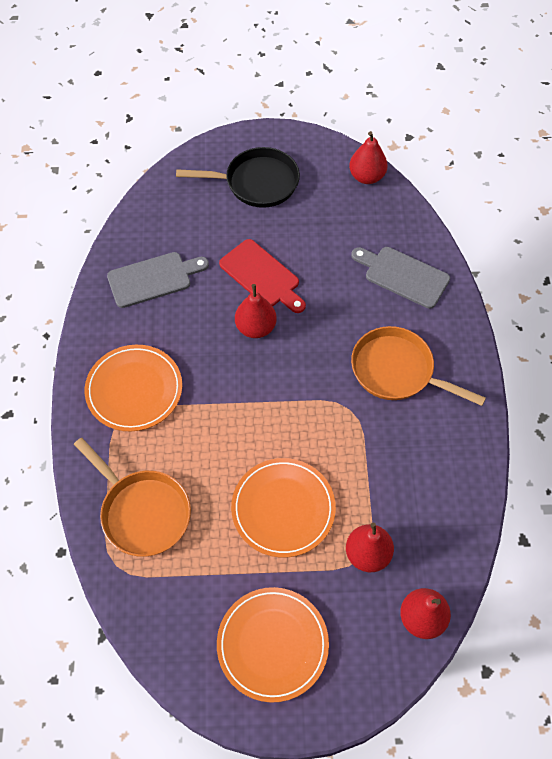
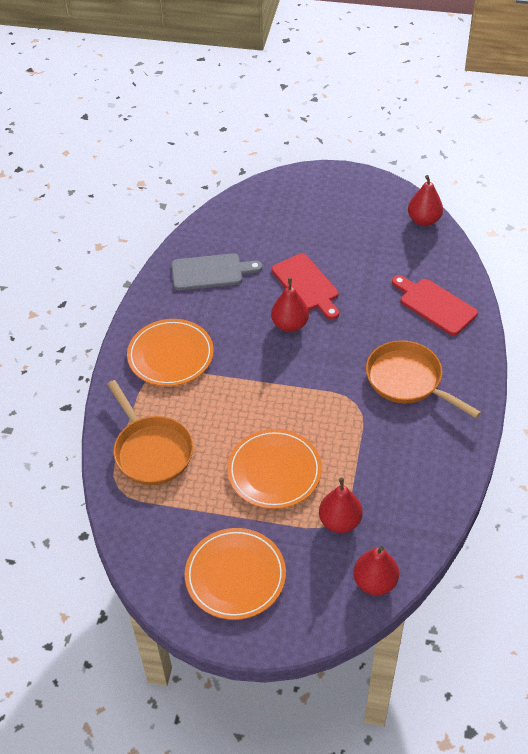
camera: 15 degrees right, 10 degrees down
(257, 183) = (323, 210): black pan -> none
(403, 276) = (434, 305): grey cutting board -> red cutting board

